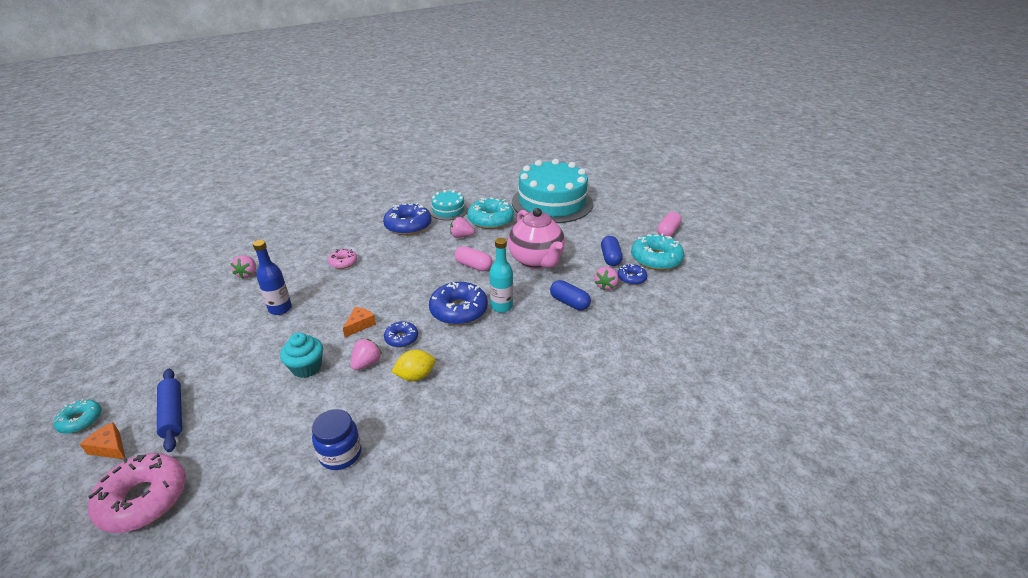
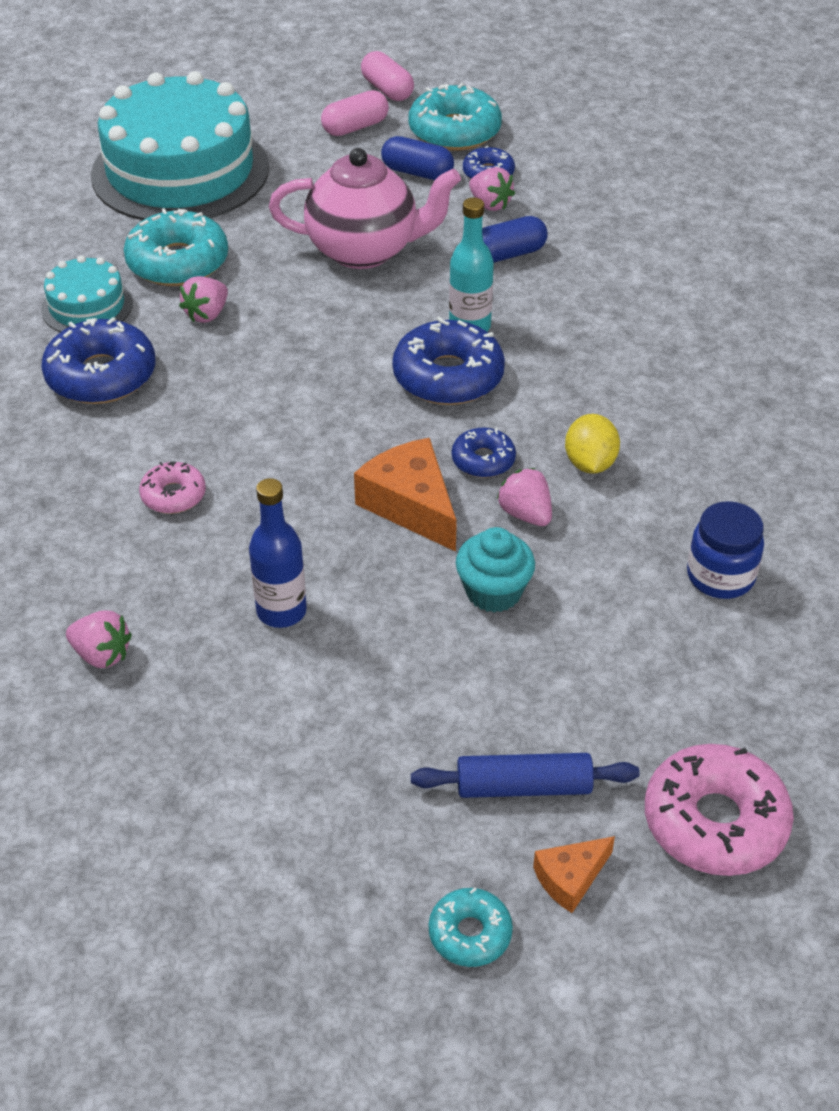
camera: 65 degrees left, 10 degrees up
(360, 325) = (411, 505): orange cheese -> orange cheese, size x1.77
(473, 266) = (324, 325): pink capsule -> pink capsule (355, 127)

